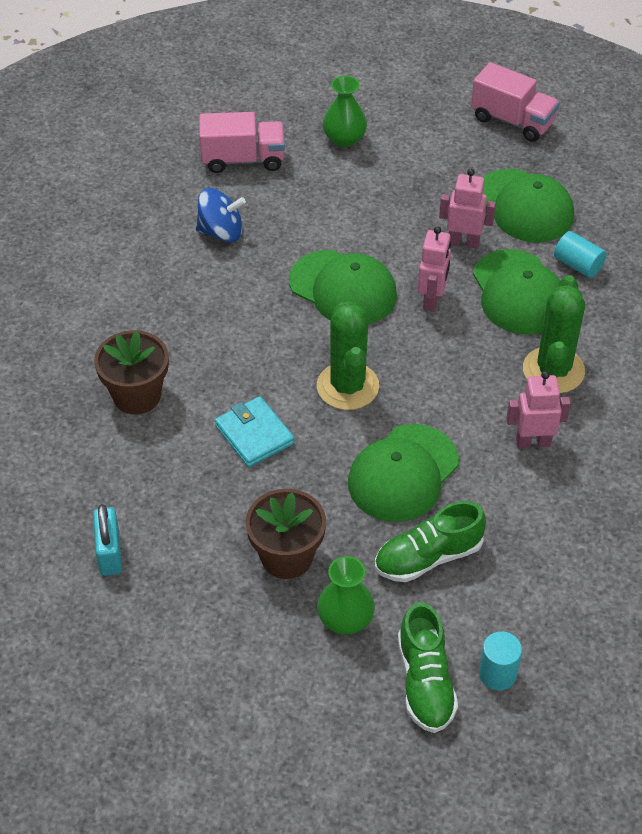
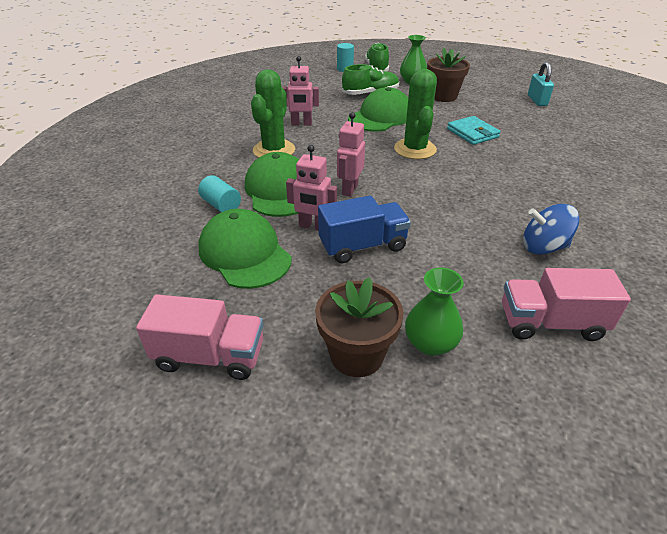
camera: 175 degrees left, 10 degrees down
(137, 395) = (558, 151): brown flower pot -> brown flower pot (357, 355)
(343, 288) = (421, 200): green cap -> none
(407, 222) = (362, 246): none -> blue truck
(512, 121) = (210, 356): pink truck -> pink truck turned 150 degrees clockwise

